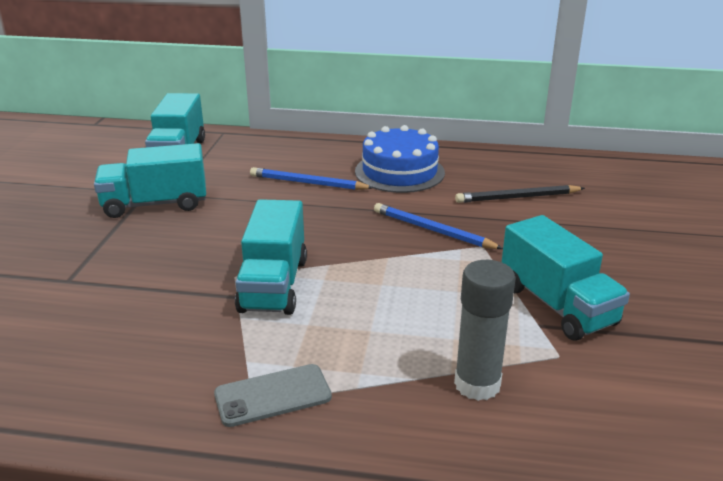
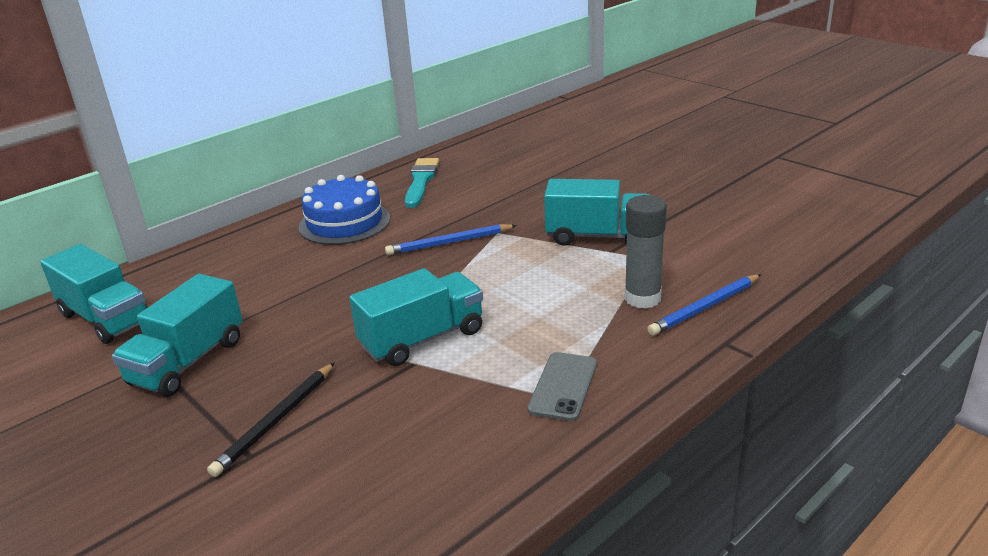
camera: 50 degrees left, 0 degrees up
(273, 285) = (422, 339): turquoise truck -> turquoise truck turned 75 degrees counterclockwise
(308, 183) = (291, 269): blue pencil -> blue pencil (705, 307)
(512, 172) = (421, 181): none -> turquoise brush
(517, 198) = (458, 194): black pencil -> black pencil (276, 421)

